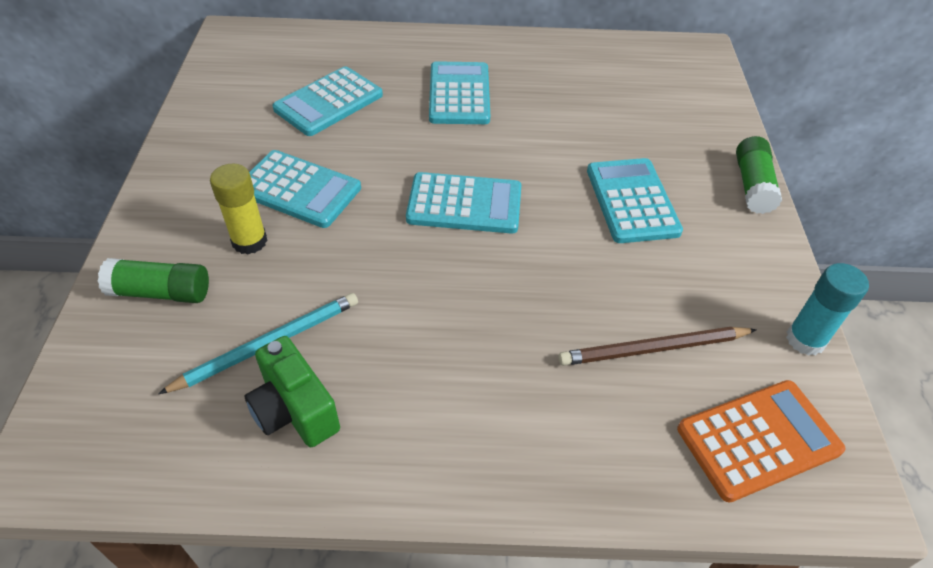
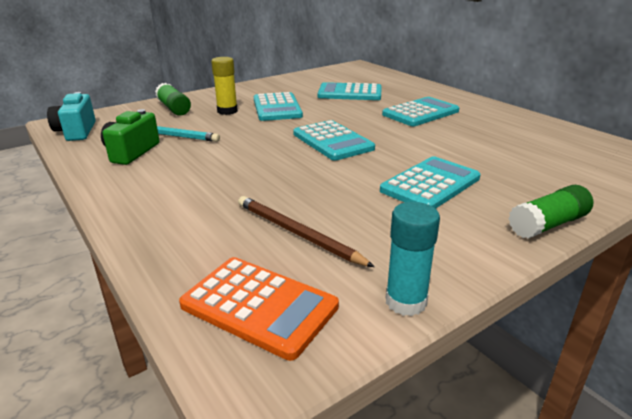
camera: 55 degrees right, 20 degrees down
(120, 453) = (76, 132): none -> turquoise camera

